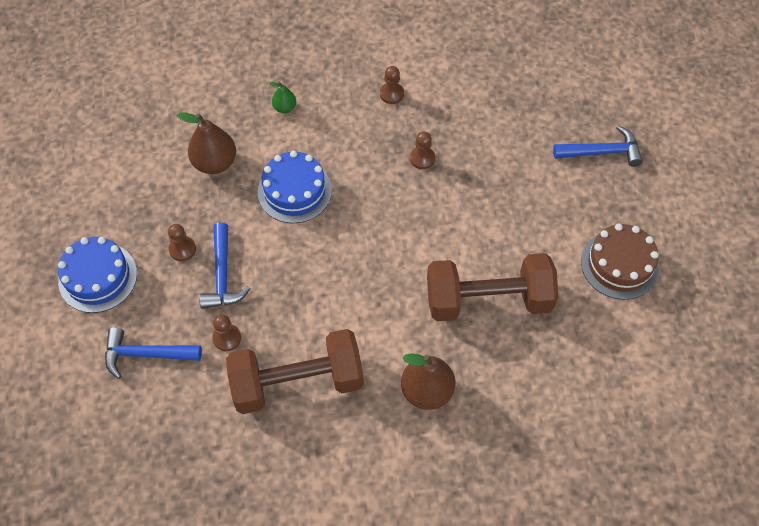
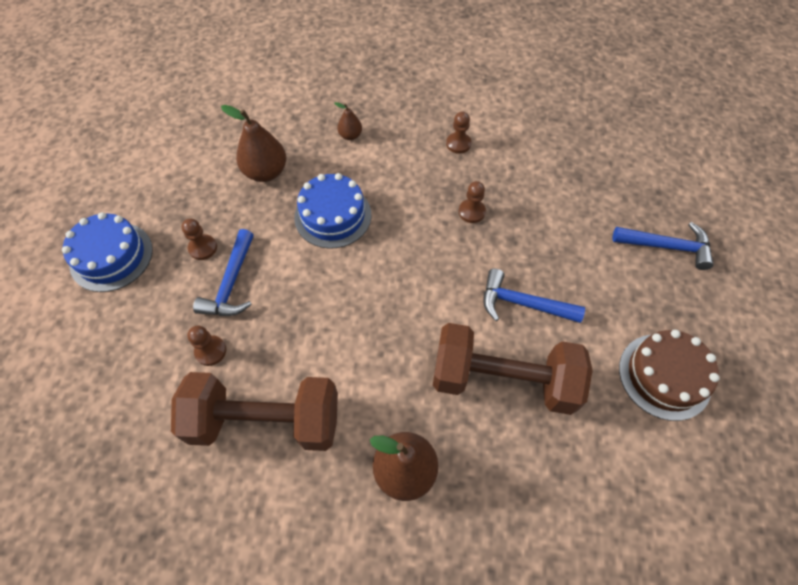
camera: 15 degrees right, 0 degrees up
(146, 354) = (123, 348): blue hammer -> blue hammer (523, 303)
(284, 108) = (350, 135): green pear -> brown pear

